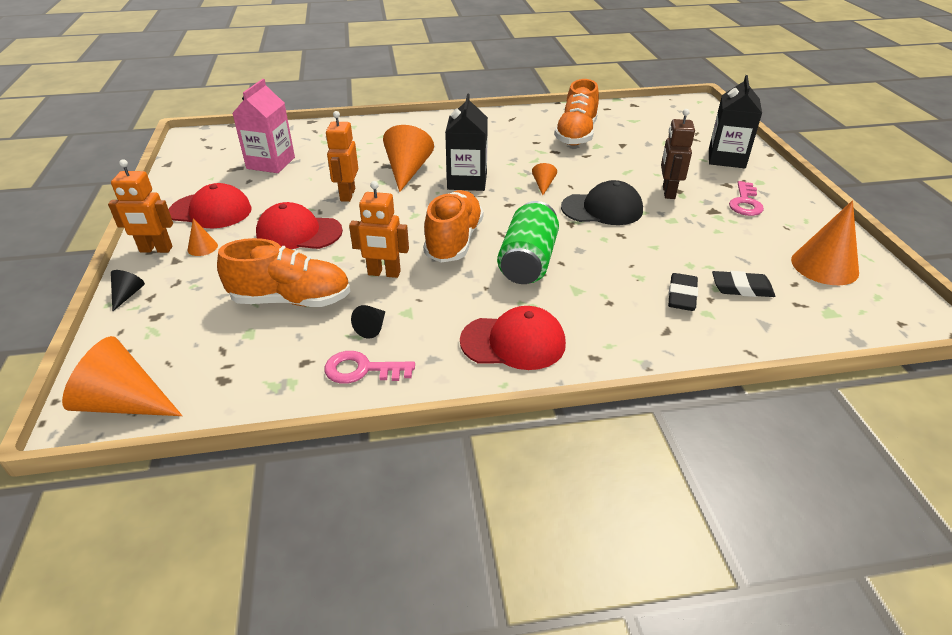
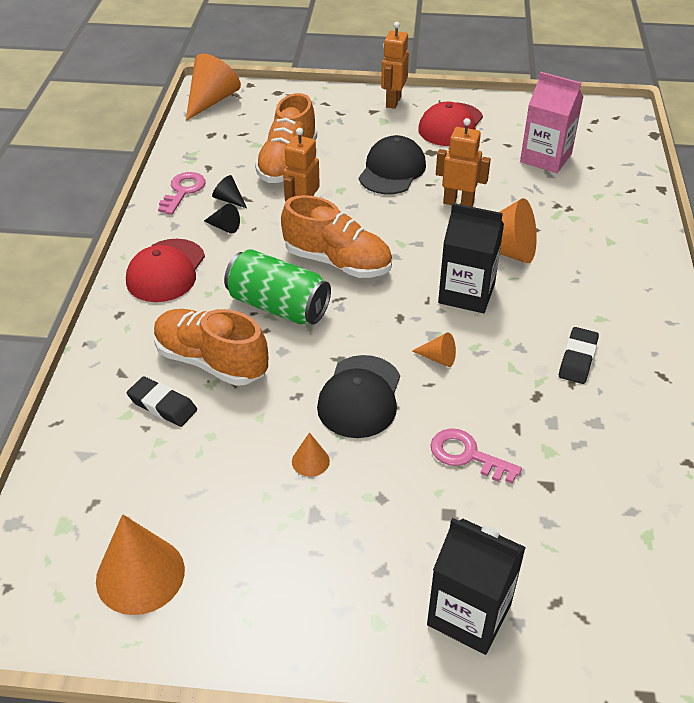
camera: 105 degrees right, 5 degrees up
(127, 295) = (332, 94): black cone -> black cone (224, 227)
(202, 247) = (387, 122): orange cone -> orange cone (310, 461)
(299, 233) = (392, 170): red cap -> black cap
(576, 135) = (592, 436): orange shoe -> orange shoe (211, 361)
(668, 192) = (380, 483): brown robot -> none
(741, 288) = (146, 463): black eraser -> black eraser (577, 359)
(745, 203) = (321, 566): pink key -> pink key (467, 455)

